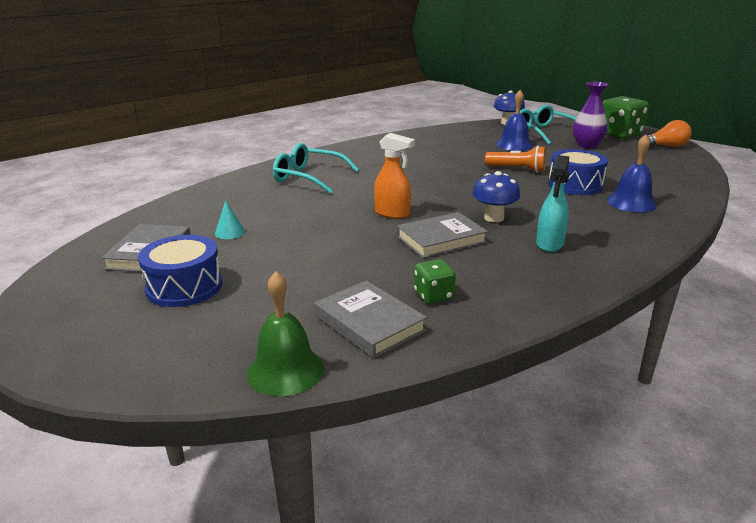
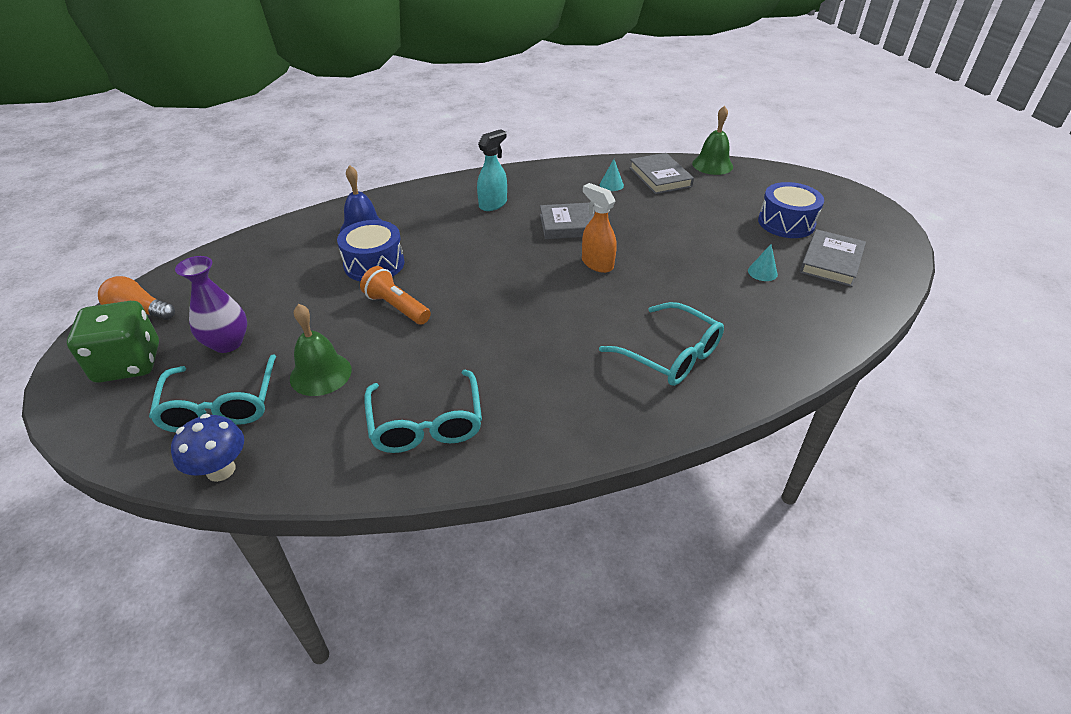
camera: 160 degrees left, 15 degrees up
(433, 295) = (611, 185): green dice -> turquoise cone
(434, 141) = (426, 423): none -> turquoise glasses
(494, 218) = (507, 238): blue mushroom -> none
(514, 145) = (320, 374): blue bell -> green bell

